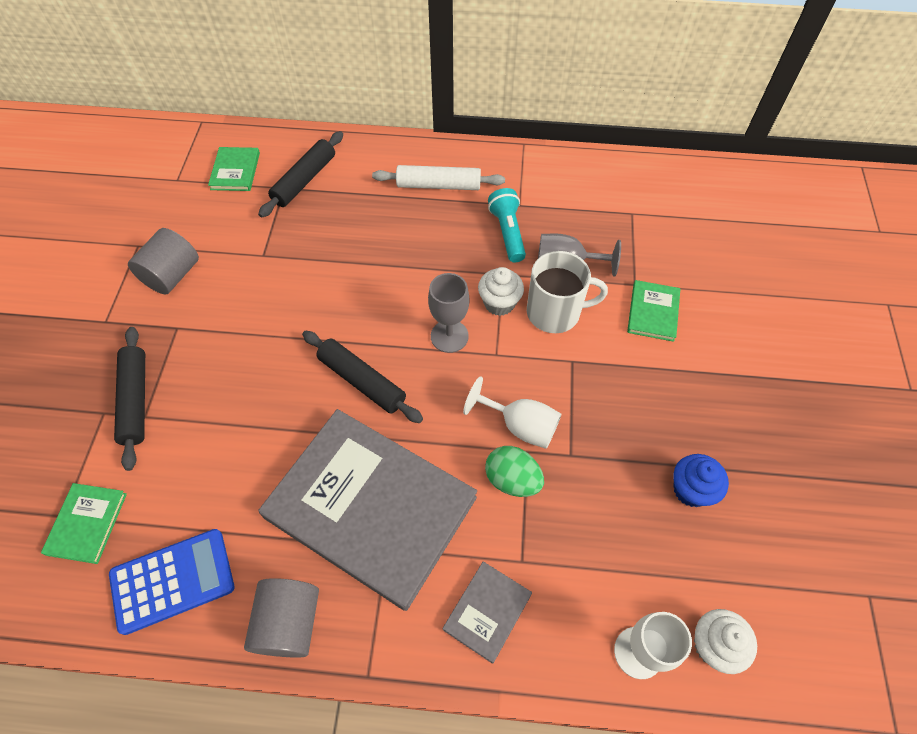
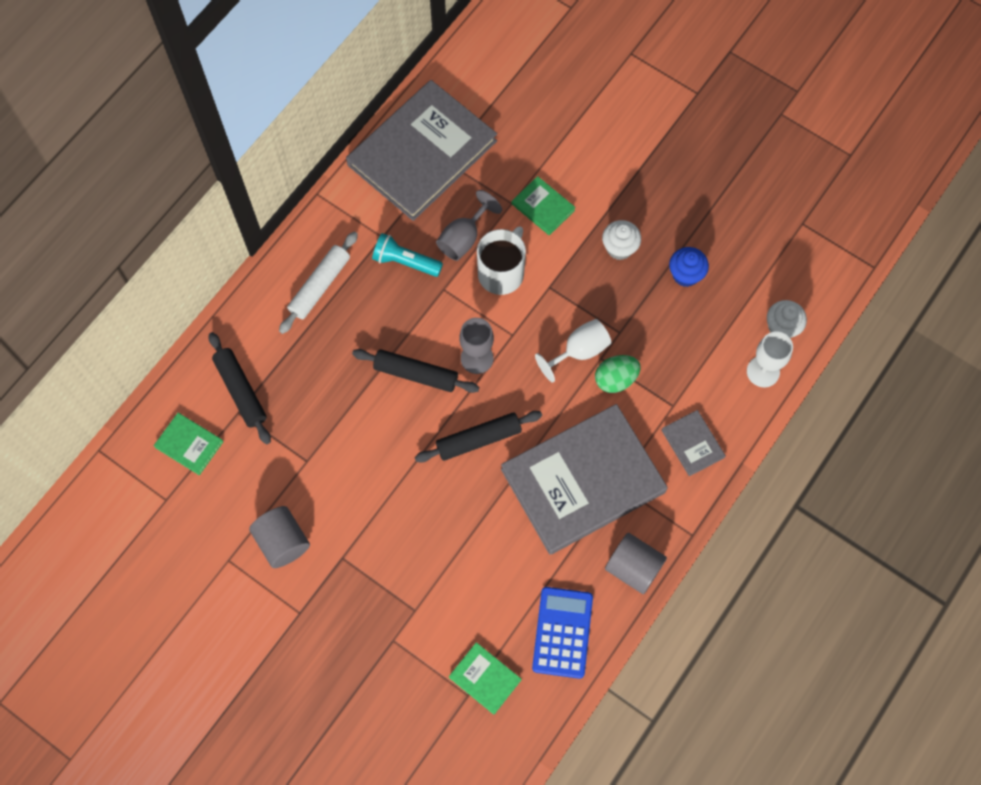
camera: 60 degrees left, 10 degrees up
(136, 400) = (396, 611): black rolling pin -> black rolling pin (416, 374)
(499, 303) = (469, 307): white cupcake -> white cupcake (619, 248)
(624, 193) = (422, 153): none -> grey book

